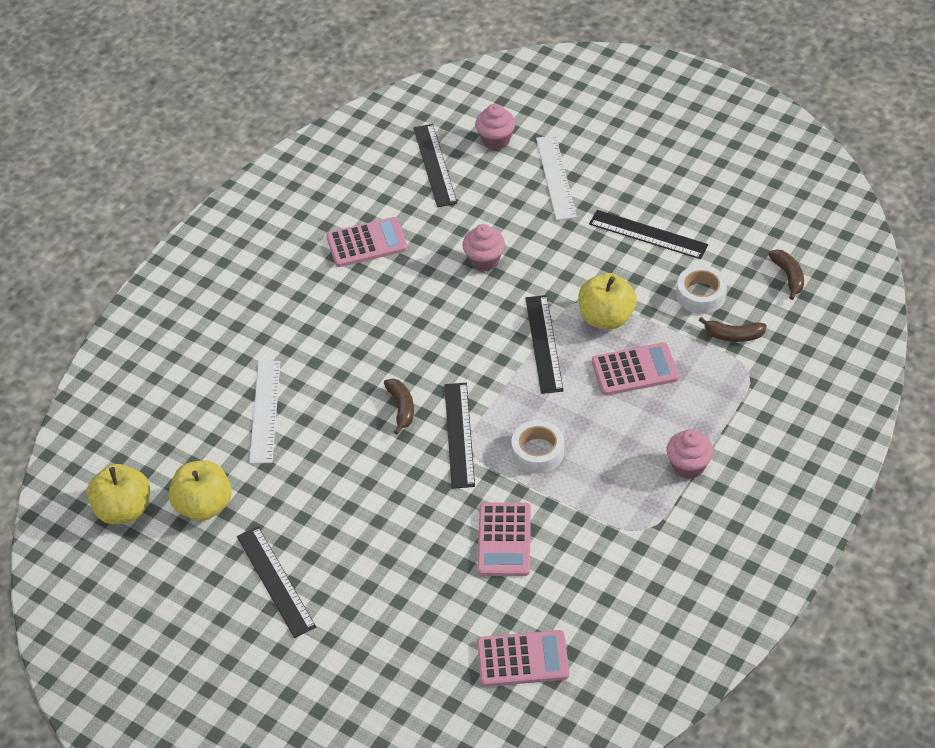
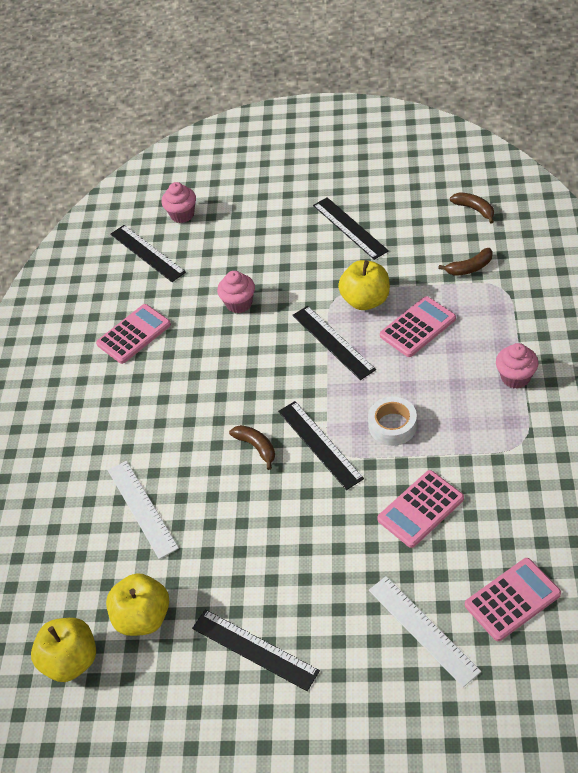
camera: 25 degrees left, 0 degrees up
(504, 540) = (420, 509): pink calculator -> pink calculator turned 75 degrees clockwise
(556, 177) = (249, 220): white ruler -> white ruler (423, 629)
(648, 234) = (349, 228): black ruler -> black ruler turned 60 degrees clockwise
(701, 295) = (422, 251): white tape -> none

